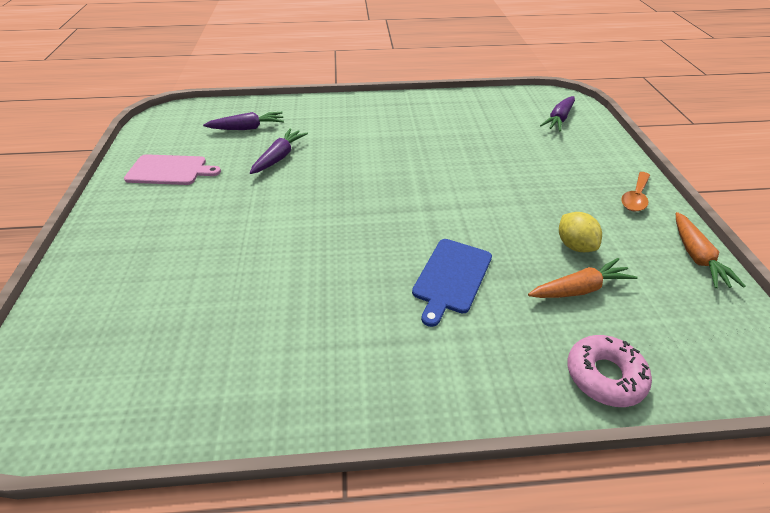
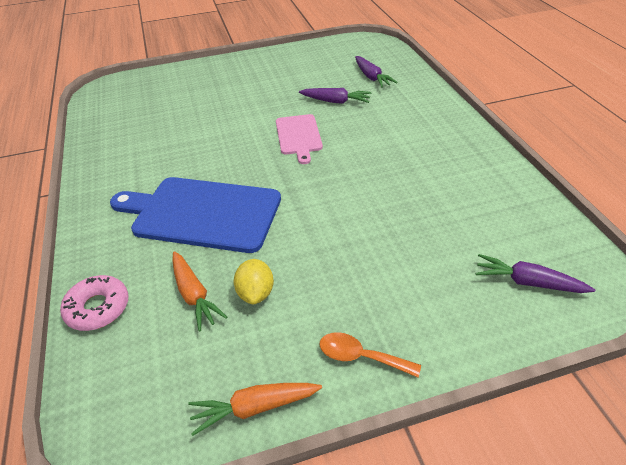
camera: 80 degrees right, 0 degrees up
(170, 170) = (299, 65): pink cutting board -> pink cutting board (299, 136)
(451, 277) = (202, 213): blue cutting board -> blue cutting board, size x1.80
(574, 245) = (256, 293): yellow lemon -> yellow lemon turned 60 degrees counterclockwise

